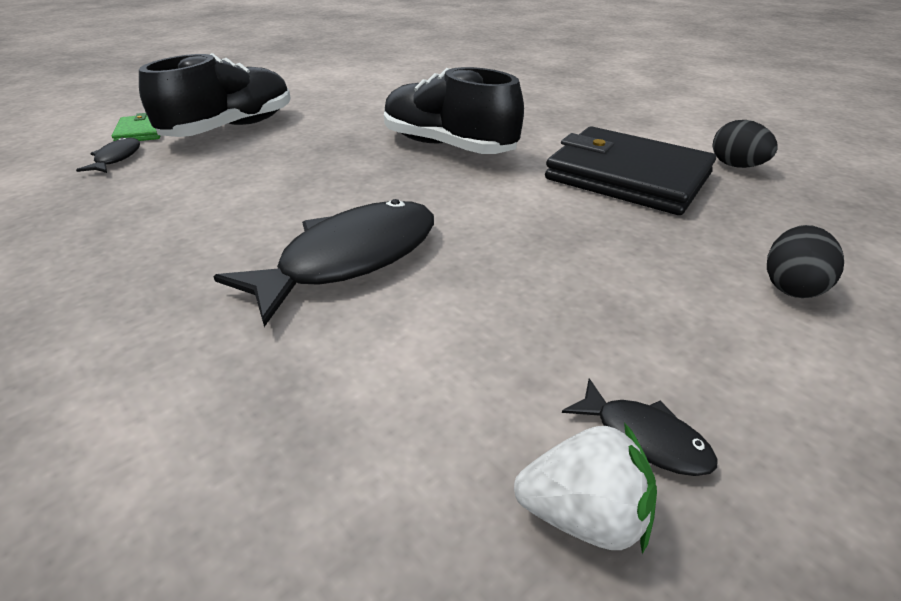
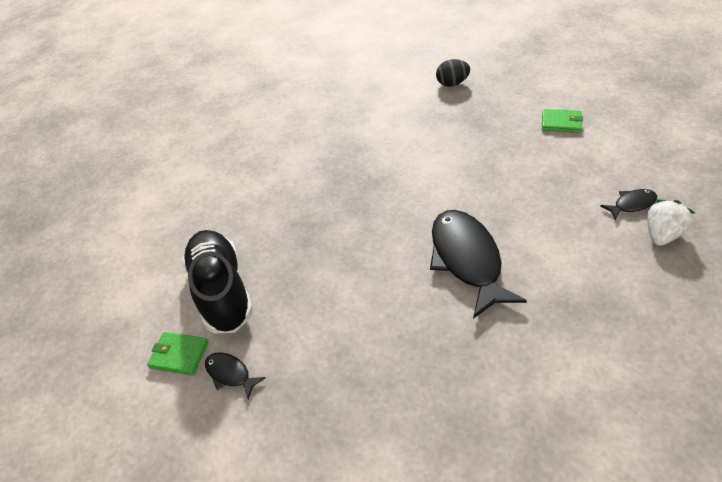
camera: 55 degrees left, 10 degrees up
(448, 146) = (349, 180): black shoe -> none
(627, 176) = (439, 124): black wallet -> none
(791, 286) = (561, 123): black egg -> green wallet

